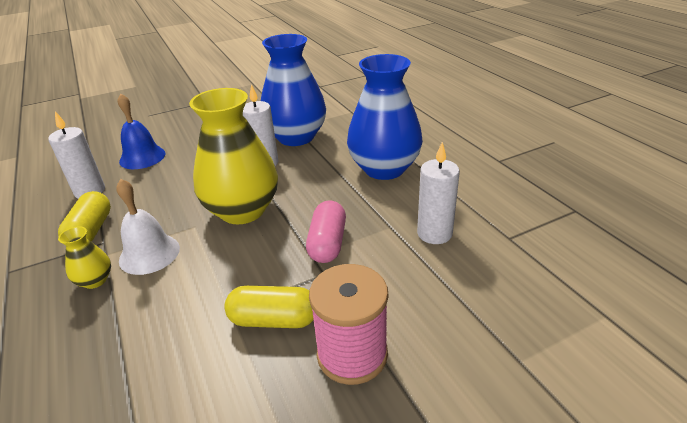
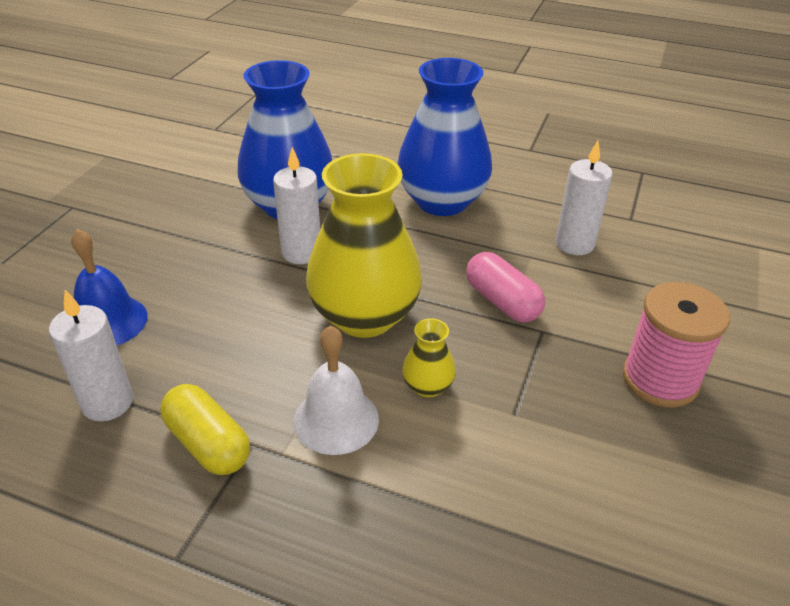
camera: 45 degrees left, 5 degrees up
(95, 280) = (321, 486): yellow vase -> yellow vase (427, 386)
(273, 320) = (563, 395): yellow capsule -> none

